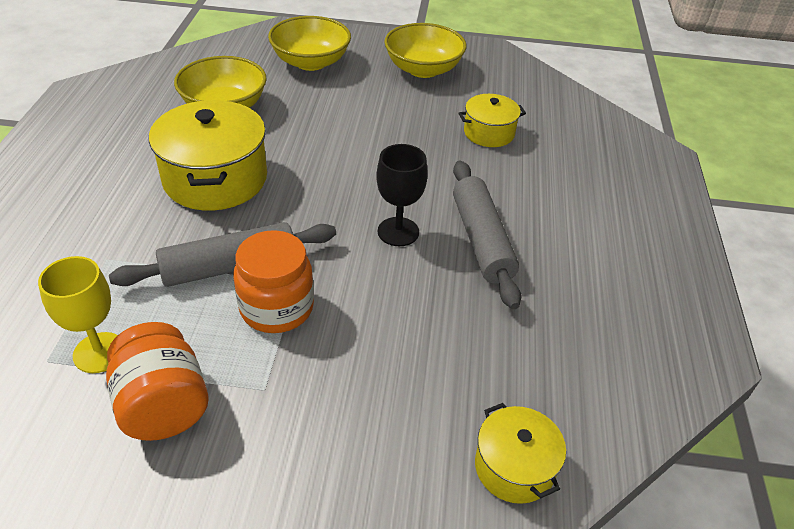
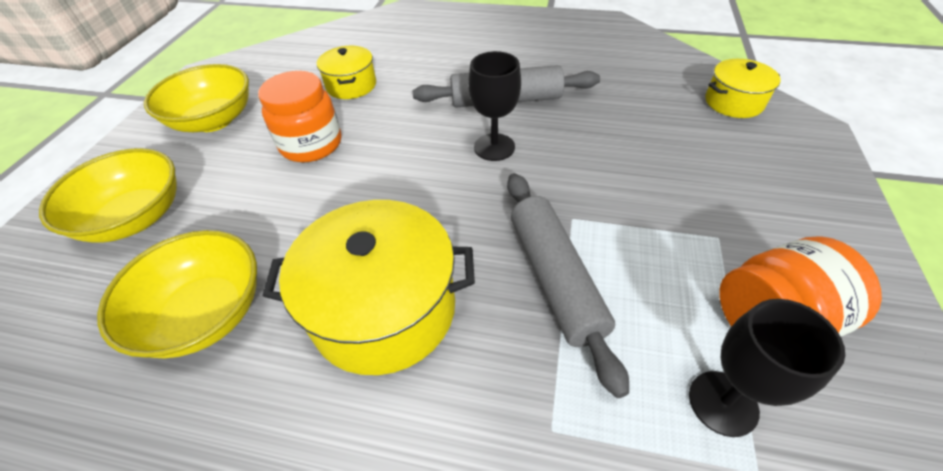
camera: 80 degrees left, 5 degrees up
(99, 352) = (723, 403): yellow goblet -> black goblet
(276, 308) = (612, 233): orange jar -> orange jar (311, 144)

